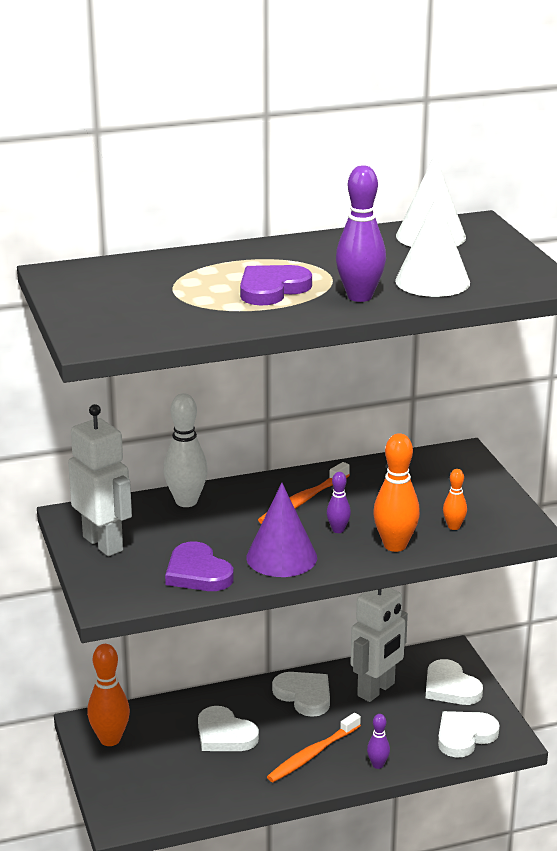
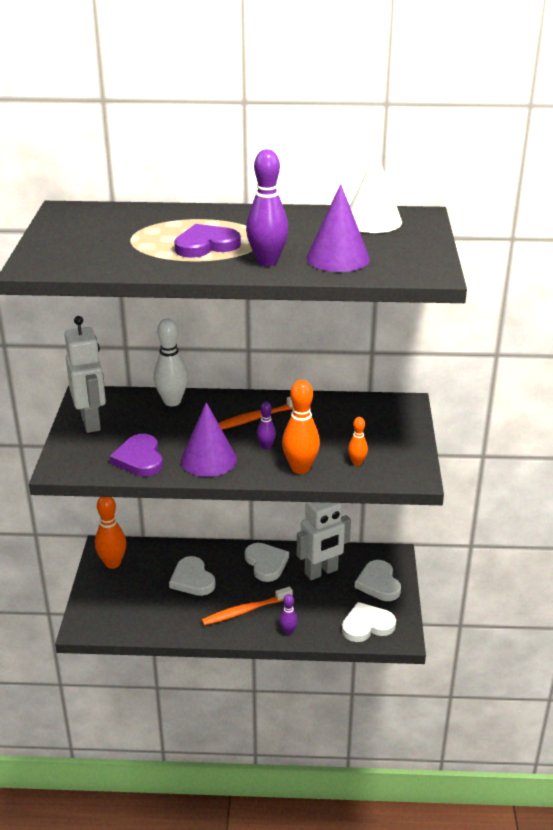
camera: 20 degrees right, 5 degrees up
(432, 281) = (338, 258): white cone -> purple cone

